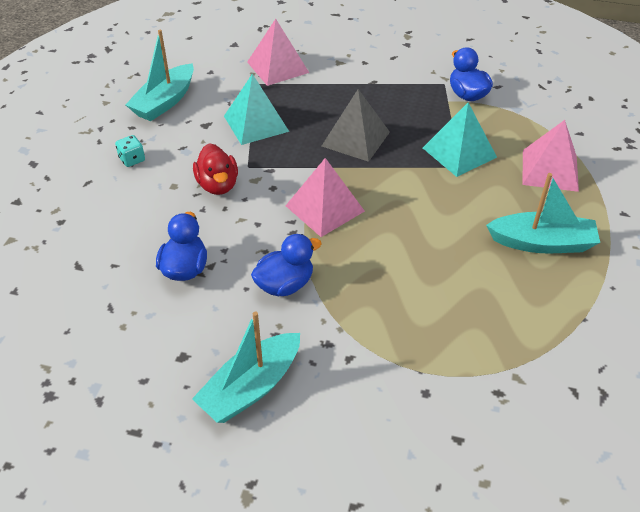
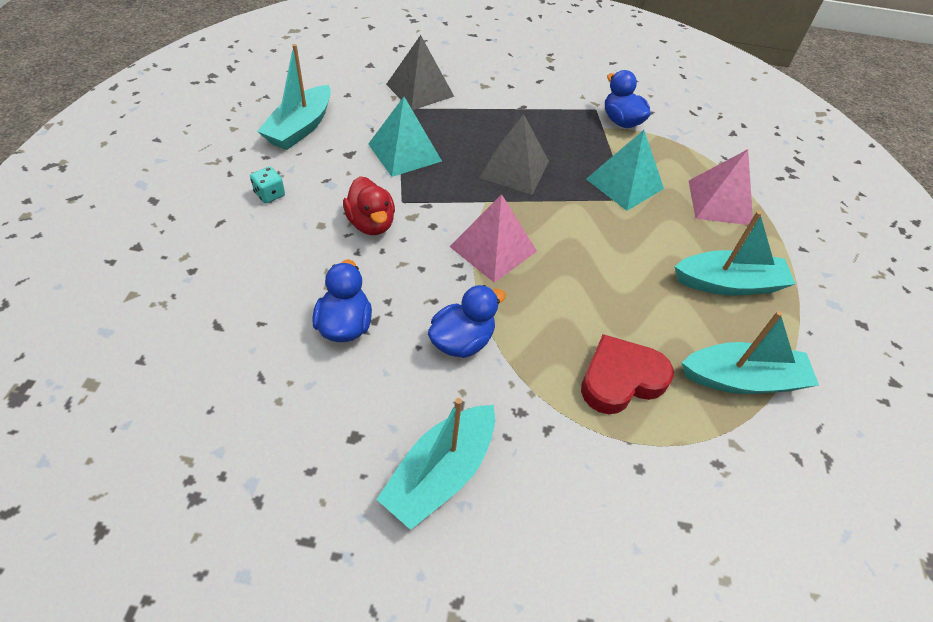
camera: 10 degrees left, 5 degrees up
(278, 67) = (420, 90): pink pyramid -> grey pyramid
(422, 320) = (620, 379): none -> red heart
(536, 325) = (742, 379): none -> turquoise boat

